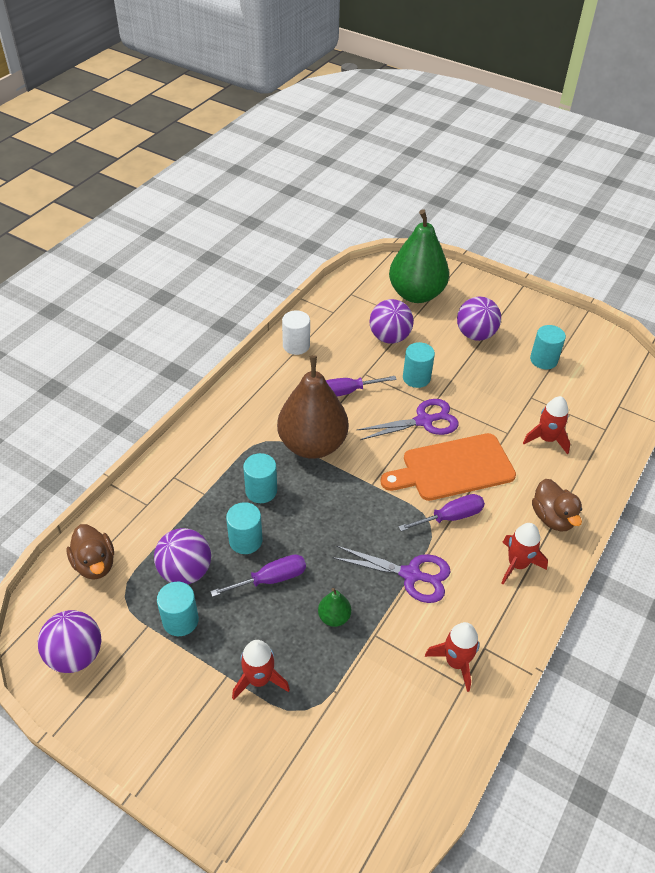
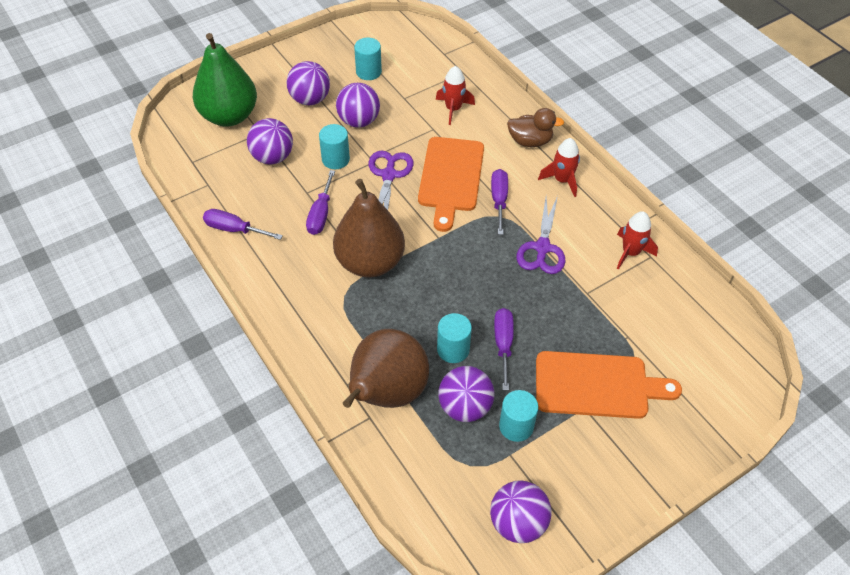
camera: 65 degrees left, 5 degrees up
(95, 564) = (420, 481): brown duck -> none
(175, 507) = (386, 393): none -> brown pear
(259, 679) = (597, 385): red rocket -> orange cutting board
(261, 491) = (403, 319): turquoise cylinder -> none
(296, 345) = (234, 229): white cylinder -> purple screwdriver
(334, 617) = (560, 313): green pear -> none
(411, 575) = (542, 248): purple scissors -> purple scissors turned 150 degrees clockwise
(475, 376) = (359, 121): none -> purple ball

